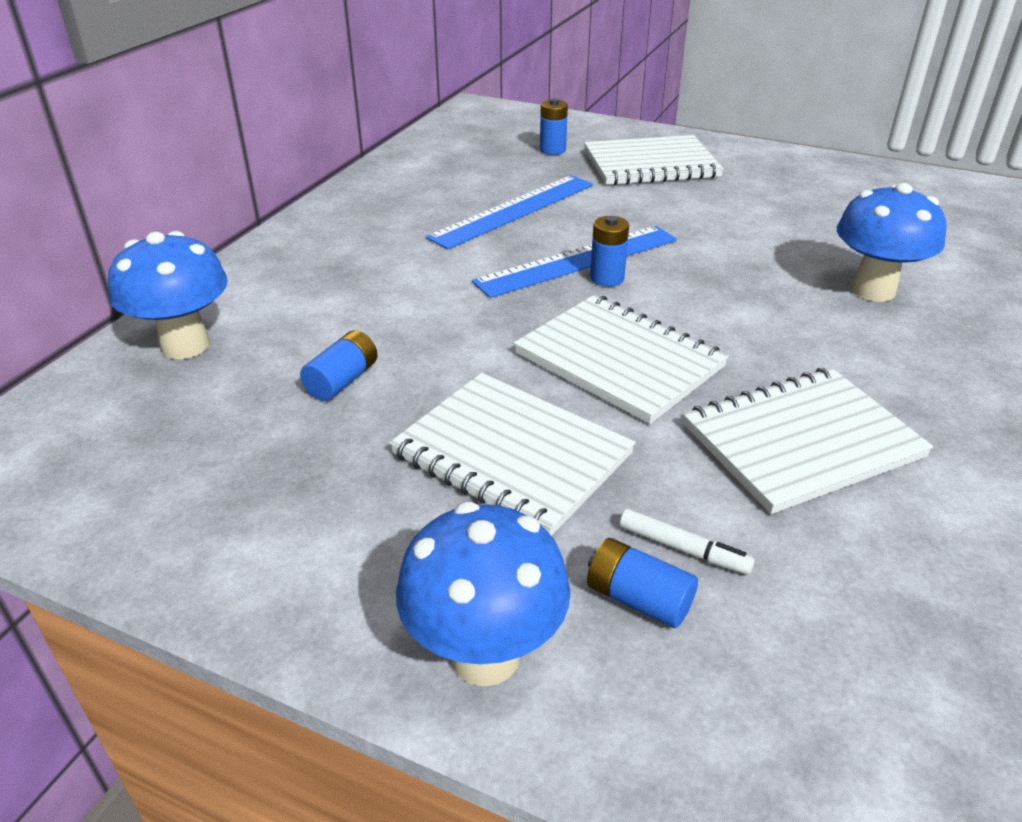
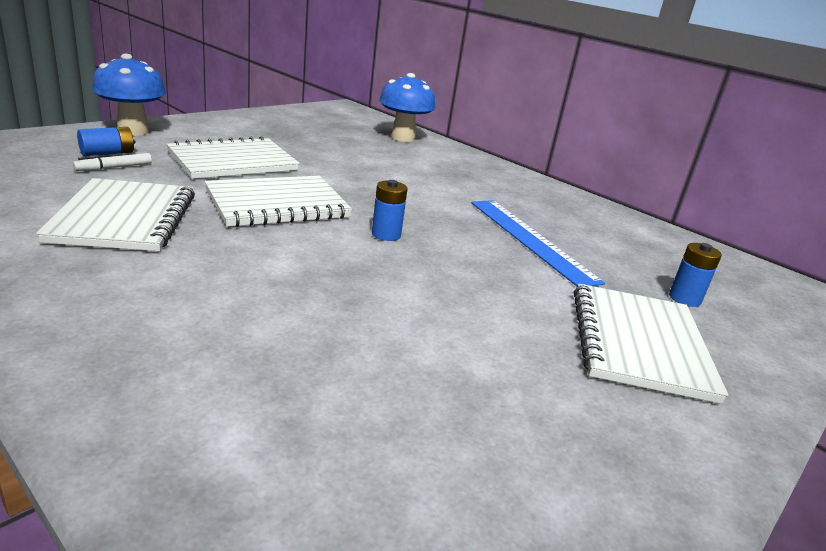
camera: 105 degrees right, 10 degrees down
(342, 380) = (339, 152): blue battery -> none
(578, 260) = (423, 234): blue ruler -> none
(873, 290) = (242, 342): blue mushroom -> none

